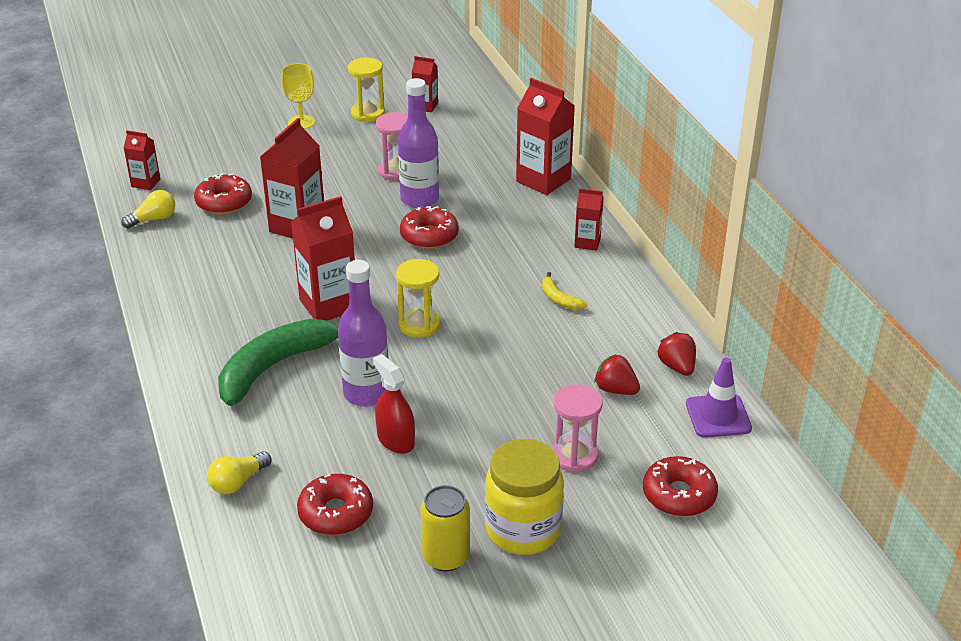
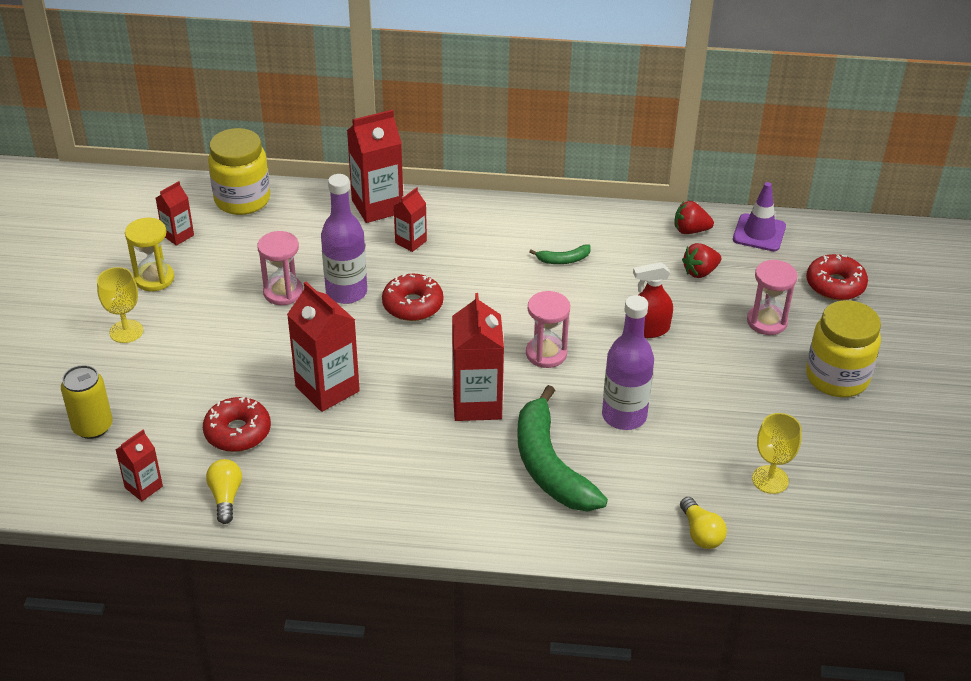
camera: 65 degrees left, 5 degrees up
(336, 513) = (770, 479): red donut -> yellow goblet
(396, 440) = (696, 416): red spray bottle -> red spray bottle (648, 329)
(419, 325) = (546, 354): yellow hourglass -> pink hourglass
(446, 557) = (849, 429): yellow can -> yellow can (92, 427)
(493, 118) = (242, 200): none -> yellow jar
(559, 299) = (563, 260): yellow banana -> green banana
(587, 242) = (494, 216): red carton -> red carton (411, 242)

